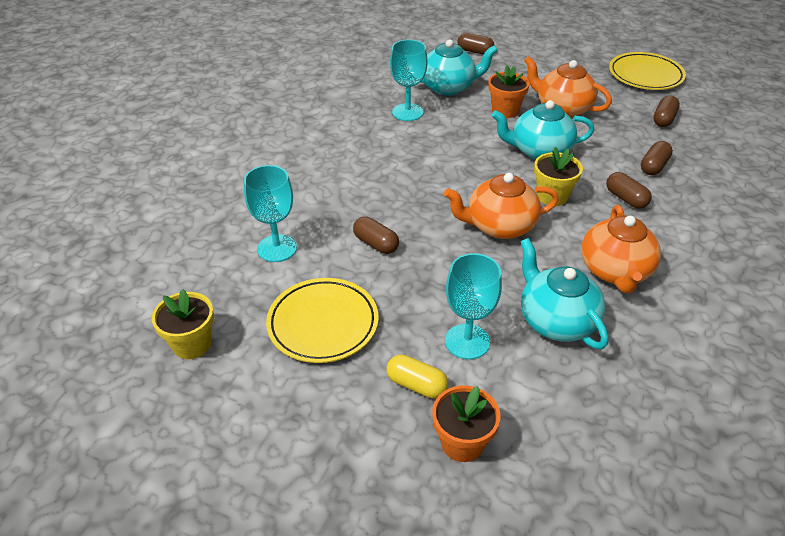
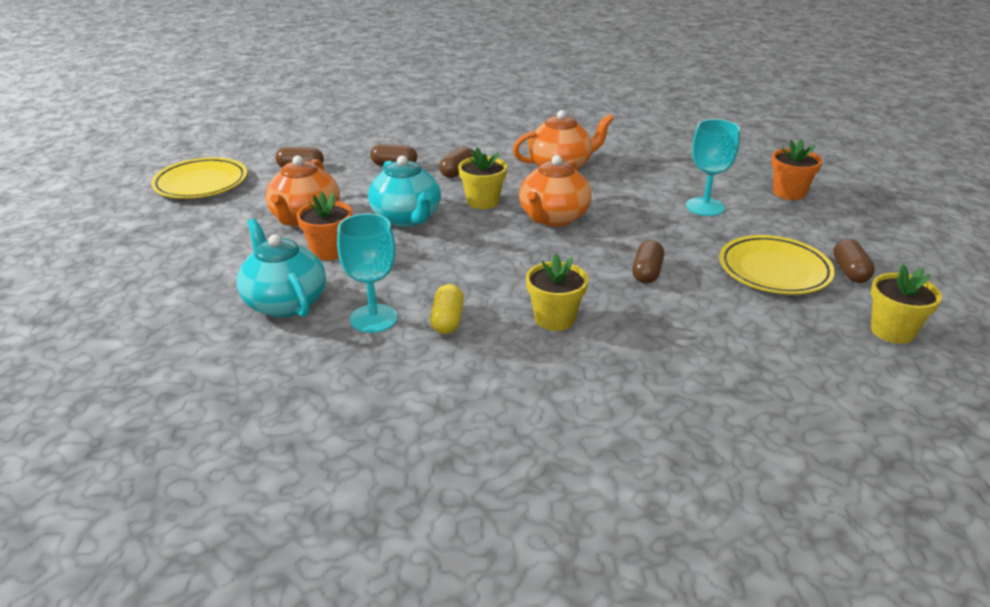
camera: 115 degrees left, 10 degrees down
(277, 248) = (722, 329): turquoise goblet -> none
(352, 178) = (554, 318): none -> yellow flower pot
(416, 385) = (770, 217): yellow capsule -> yellow capsule (447, 320)
(475, 51) = (157, 304): brown capsule -> brown capsule (850, 272)
(499, 226) = (553, 218): orange teapot -> orange teapot turned 60 degrees clockwise
(556, 320) = (641, 180): turquoise teapot -> none

